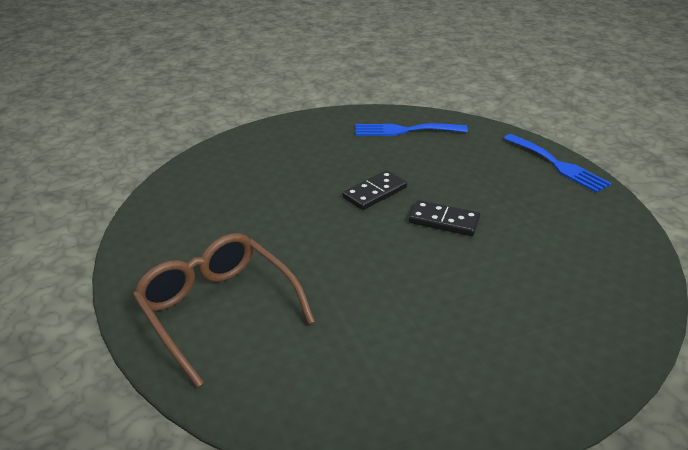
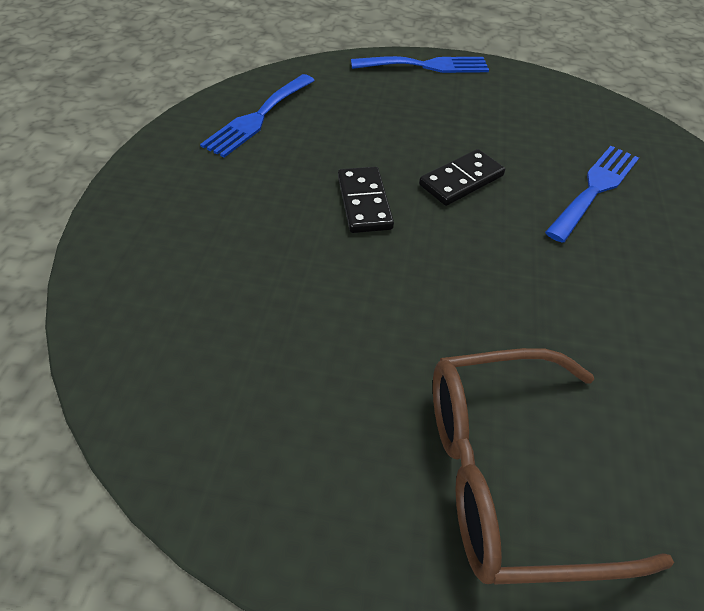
camera: 60 degrees left, 15 degrees up
(516, 284) = (595, 188): none -> blue fork

